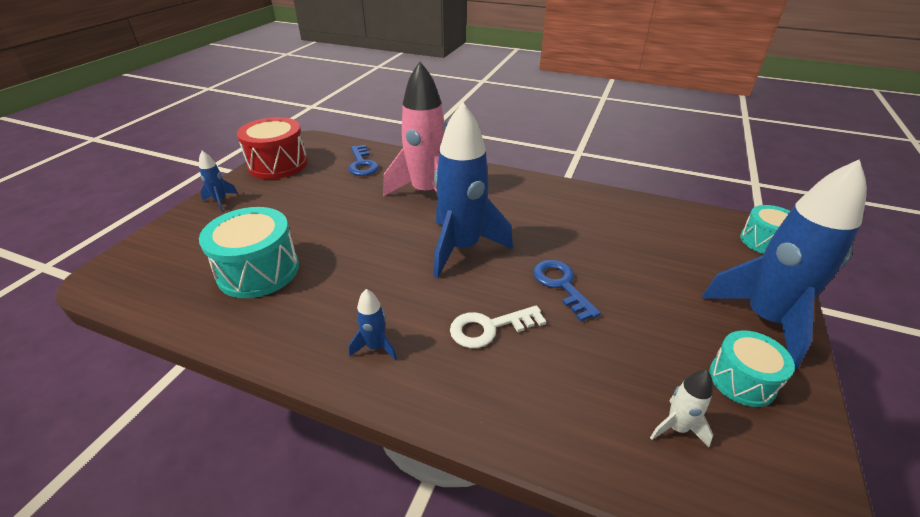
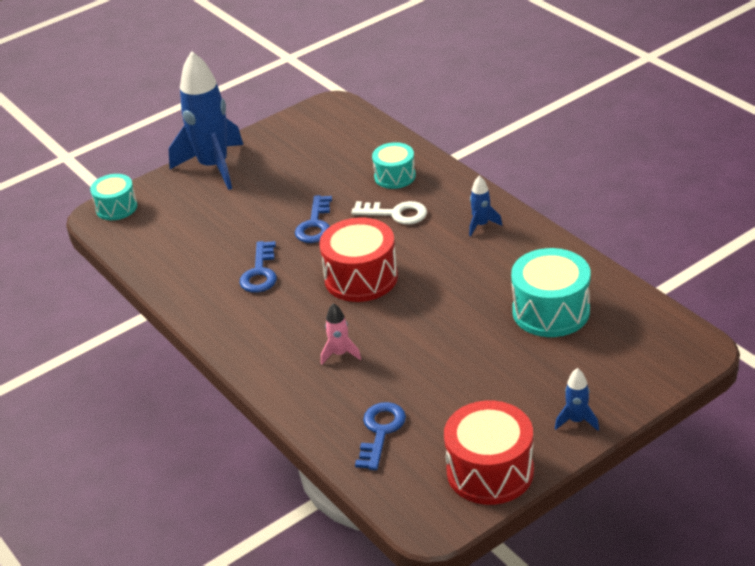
camera: 145 degrees left, 0 degrees up
(426, 193) = (340, 354): pink rocket -> pink rocket, size x0.42
(462, 248) = (361, 278): blue rocket -> red drum
(554, 227) = (260, 272): none -> blue key
(676, 428) = (343, 143): white rocket -> none
(742, 380) = (279, 148): turquoise drum -> turquoise drum (395, 176)

